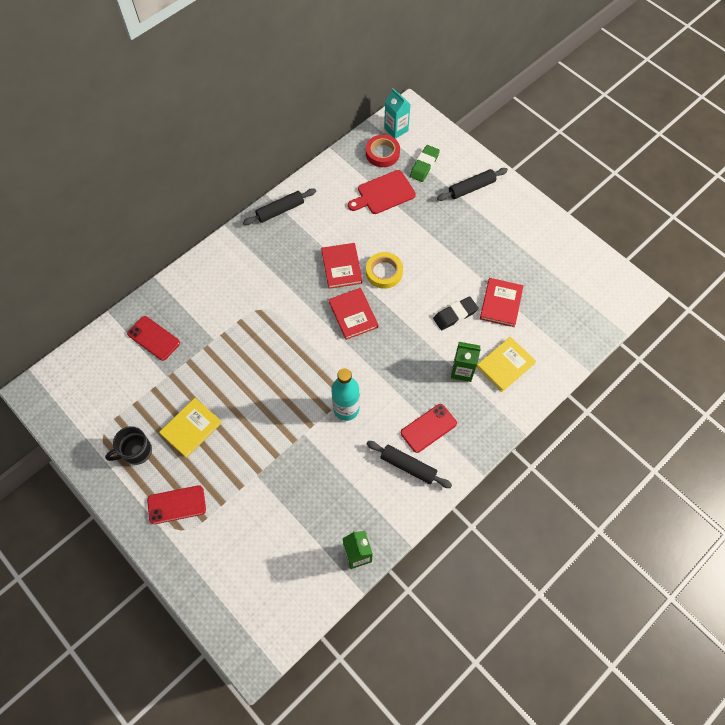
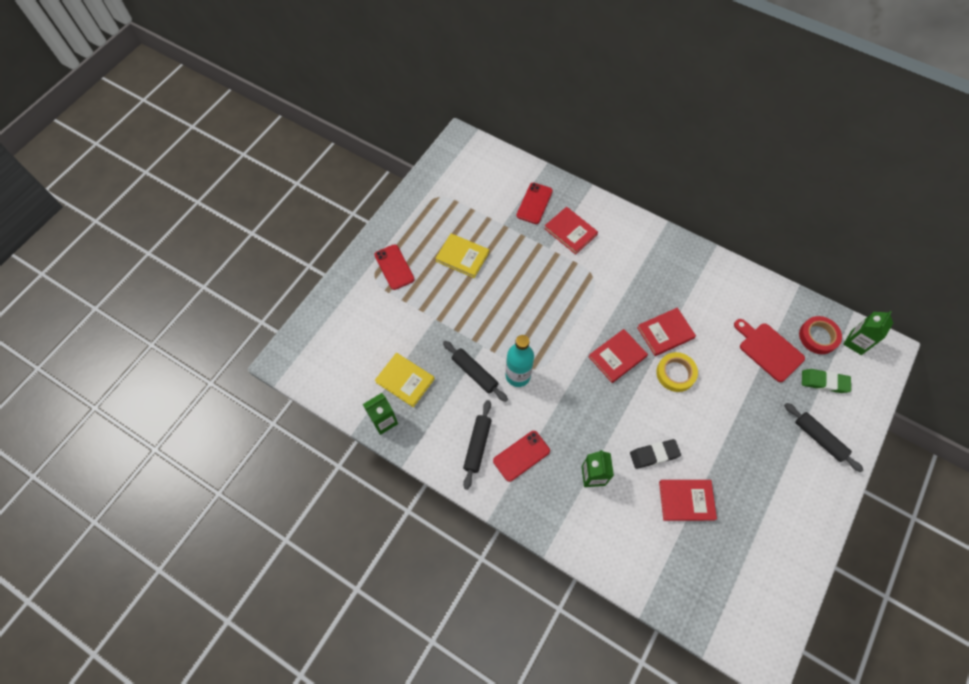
camera: 75 degrees right, 0 degrees up
(136, 451) = (431, 224): black mug -> none
(202, 314) = (570, 231): none -> red book
(280, 210) = (704, 262): black rolling pin -> black rolling pin (474, 373)
(396, 129) = (856, 342): turquoise carton -> green carton
(428, 428) = (521, 456): red phone -> red phone turned 75 degrees counterclockwise
(455, 315) = (654, 455): black eraser -> black eraser turned 60 degrees counterclockwise
(505, 365) = (615, 519): yellow book -> yellow book (405, 380)

